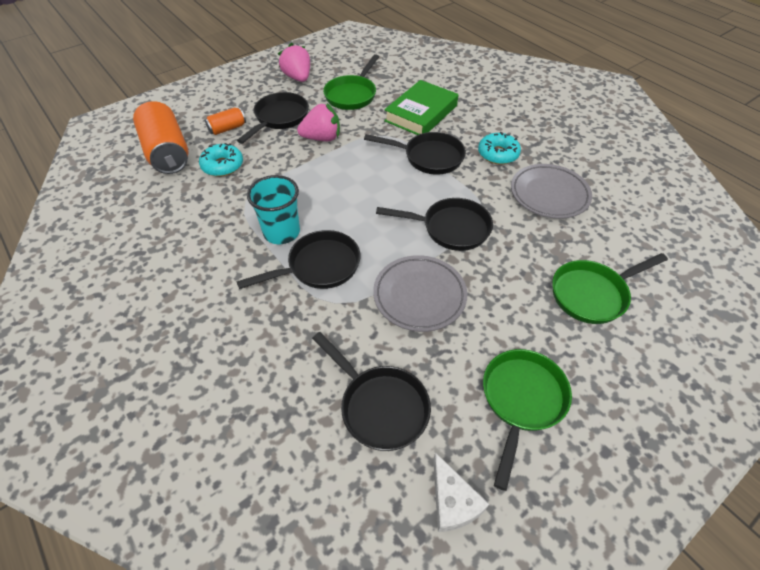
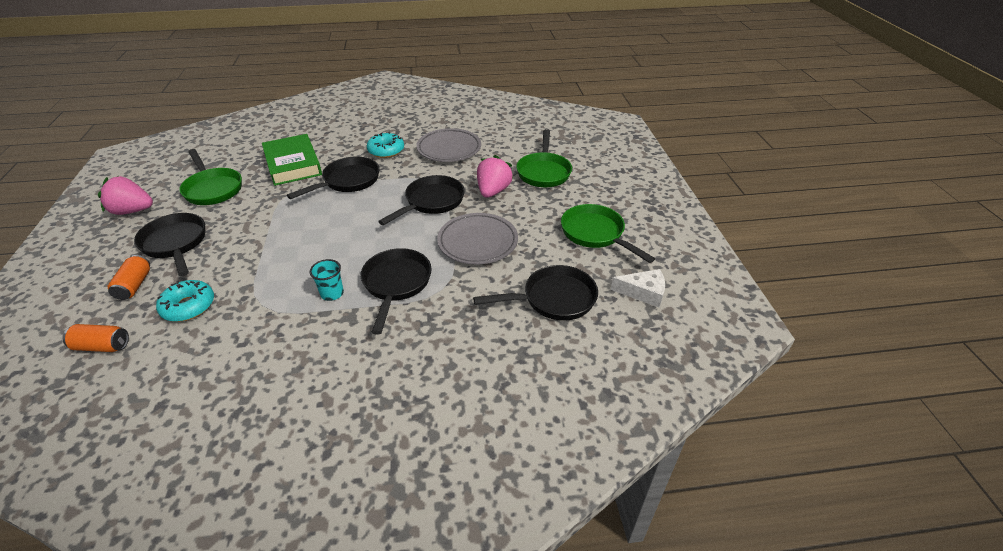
camera: 60 degrees left, 10 degrees down
(167, 152) = (102, 346): orange can -> orange can, size x0.49
(281, 232) = (332, 293): turquoise cup -> turquoise cup, size x0.59
(322, 138) = (244, 227): pink strawberry -> pink strawberry (493, 191)

